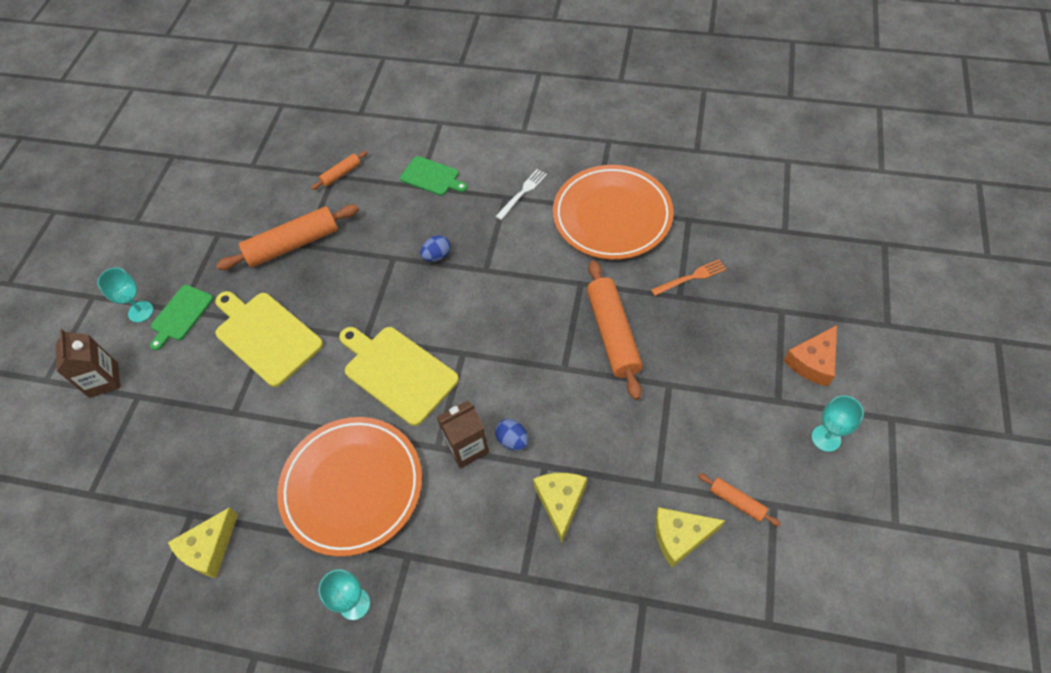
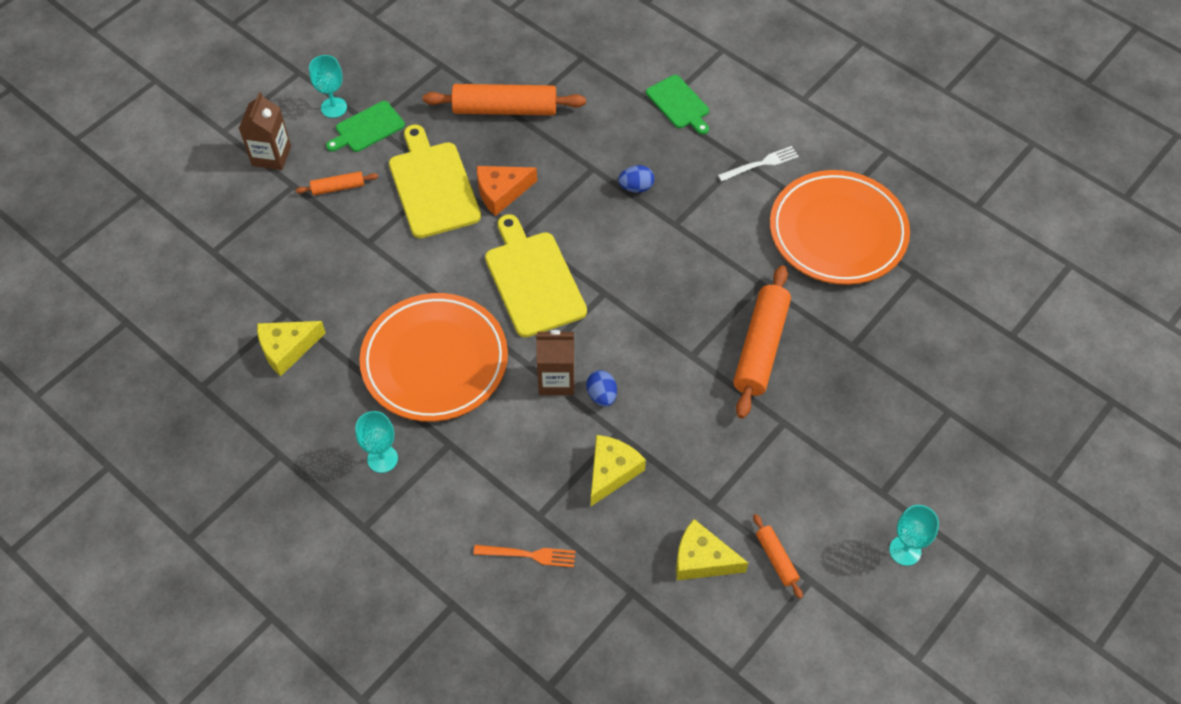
camera: 25 degrees right, 0 degrees up
(341, 174) = (590, 59): orange rolling pin -> orange rolling pin (338, 188)
(690, 278) = (877, 333): orange fork -> orange fork (528, 555)
(813, 362) = (945, 476): orange cheese -> orange cheese (501, 192)

